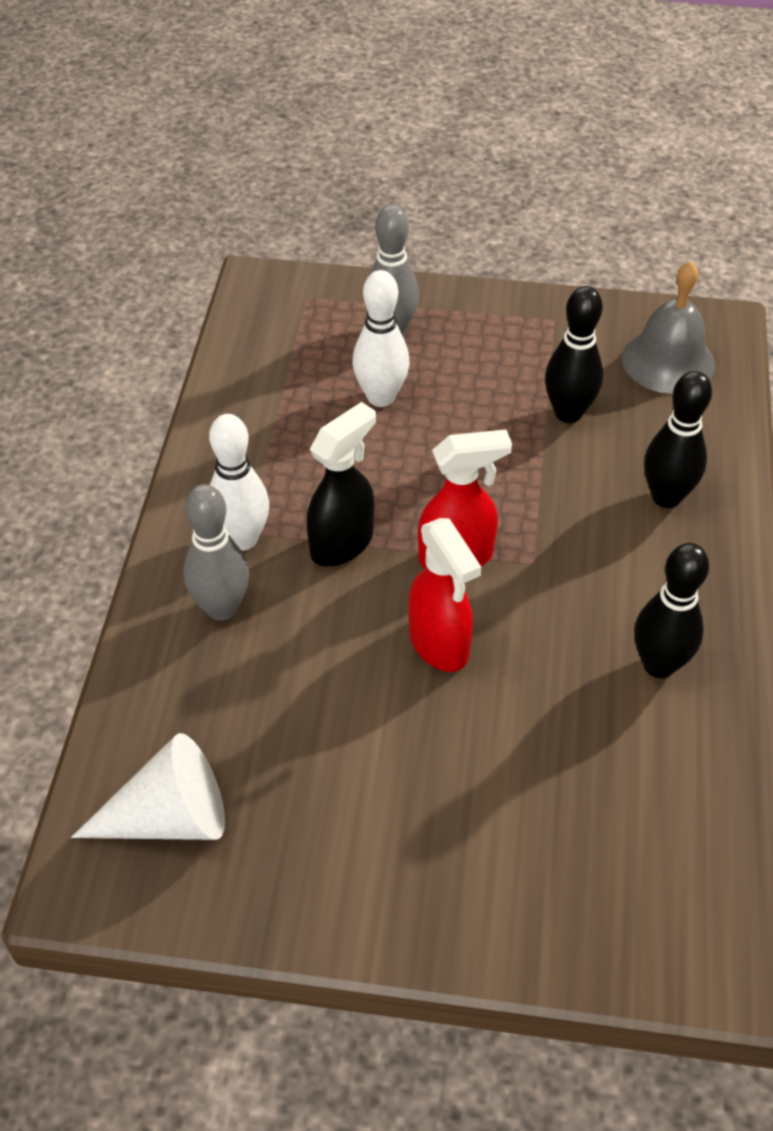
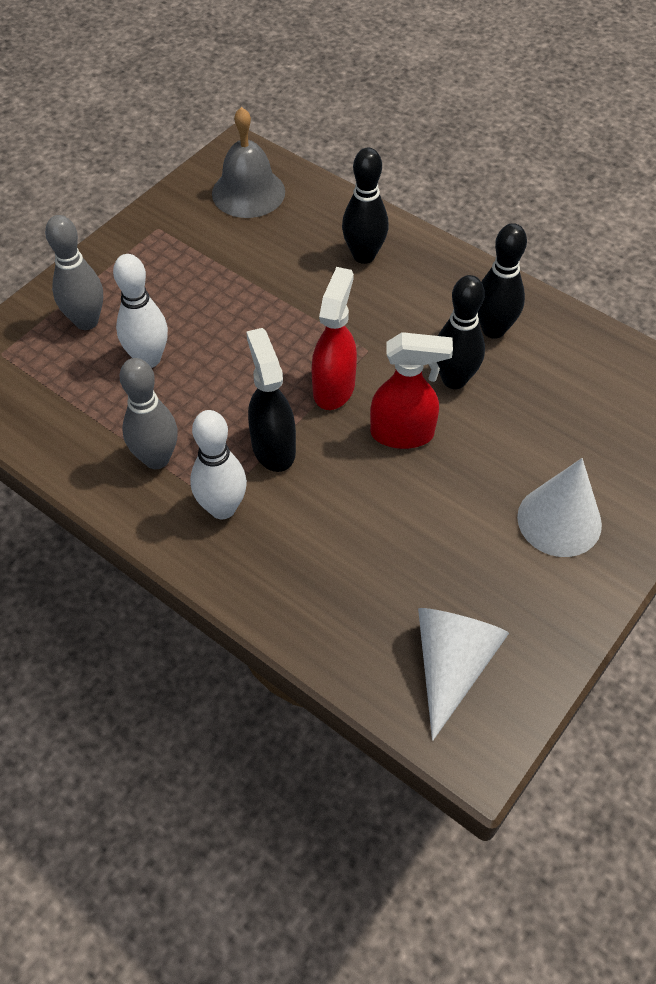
camera: 60 degrees left, 5 degrees up
(222, 608) = (280, 550): grey bowling pin -> grey bowling pin (156, 459)
(423, 846) = (559, 520): none -> white cone
(568, 413) = (252, 265): black bowling pin -> black bowling pin (454, 379)

